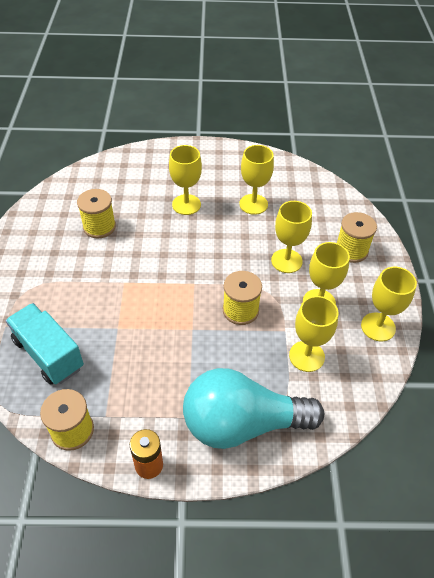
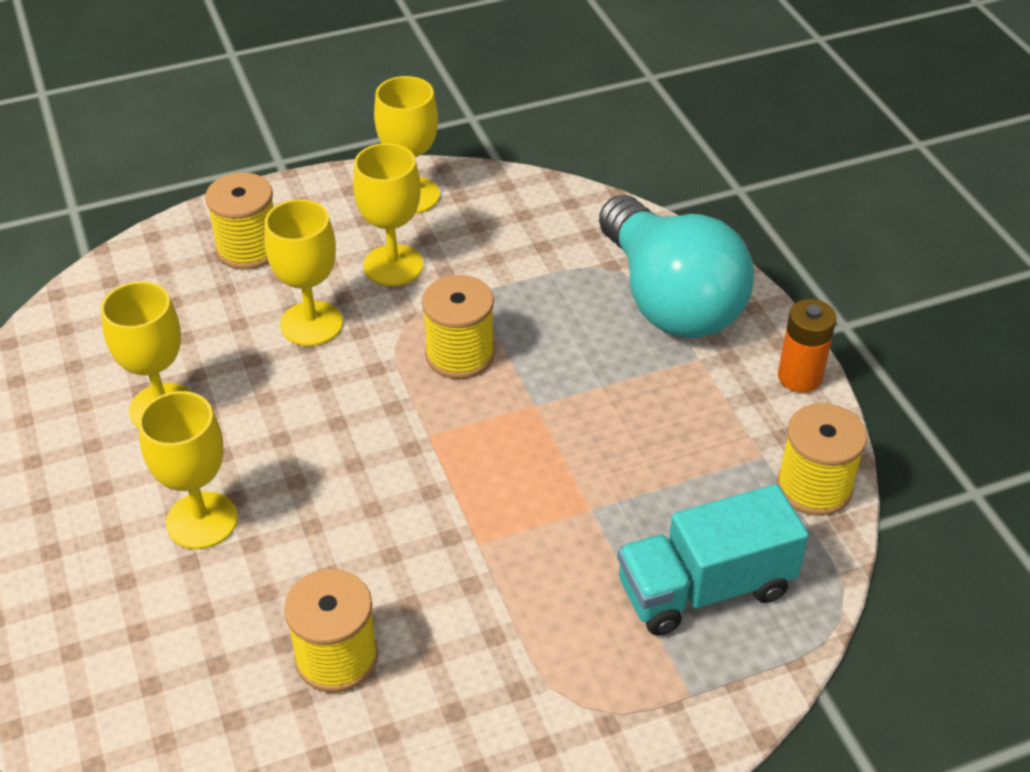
camera: 110 degrees left, 5 degrees down
(49, 354) = (705, 588): turquoise truck -> turquoise truck turned 45 degrees clockwise
(306, 356) = (511, 258): yellow goblet -> none

